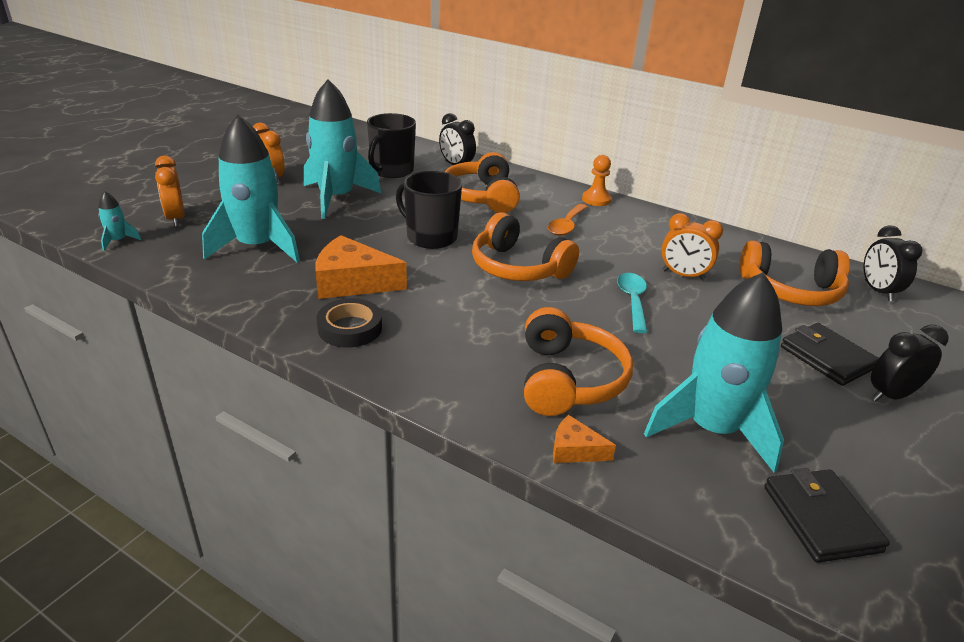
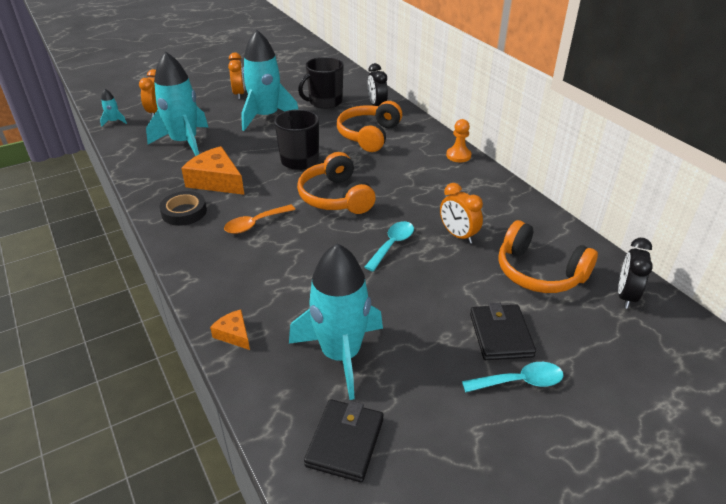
camera: 30 degrees right, 5 degrees up
(566, 225) = (409, 172): orange spoon -> orange spoon (255, 224)
(568, 379) = (281, 287): orange headphones -> none
(891, 395) = (519, 382): black clock -> turquoise spoon

